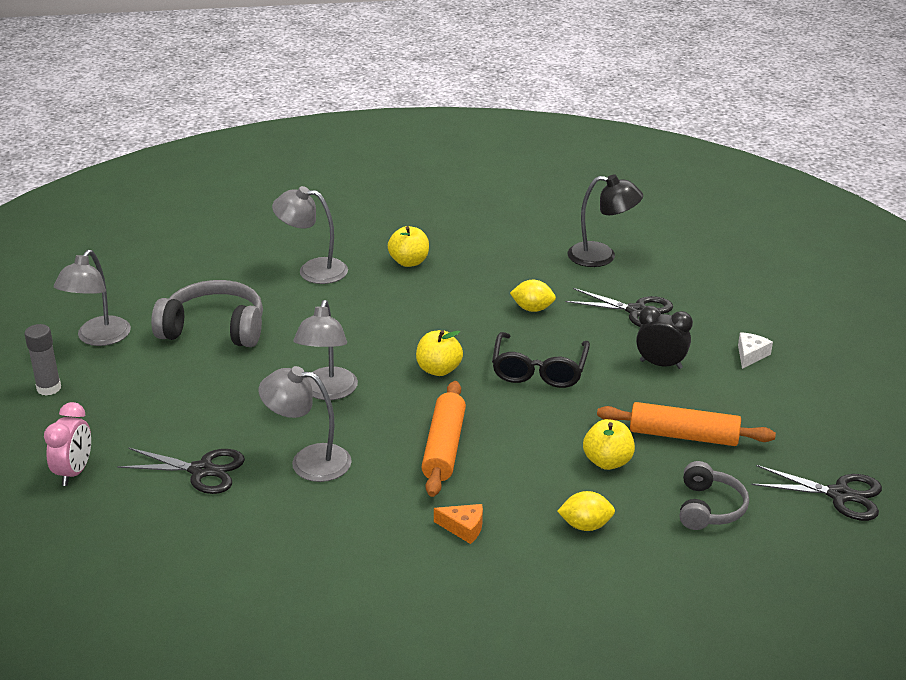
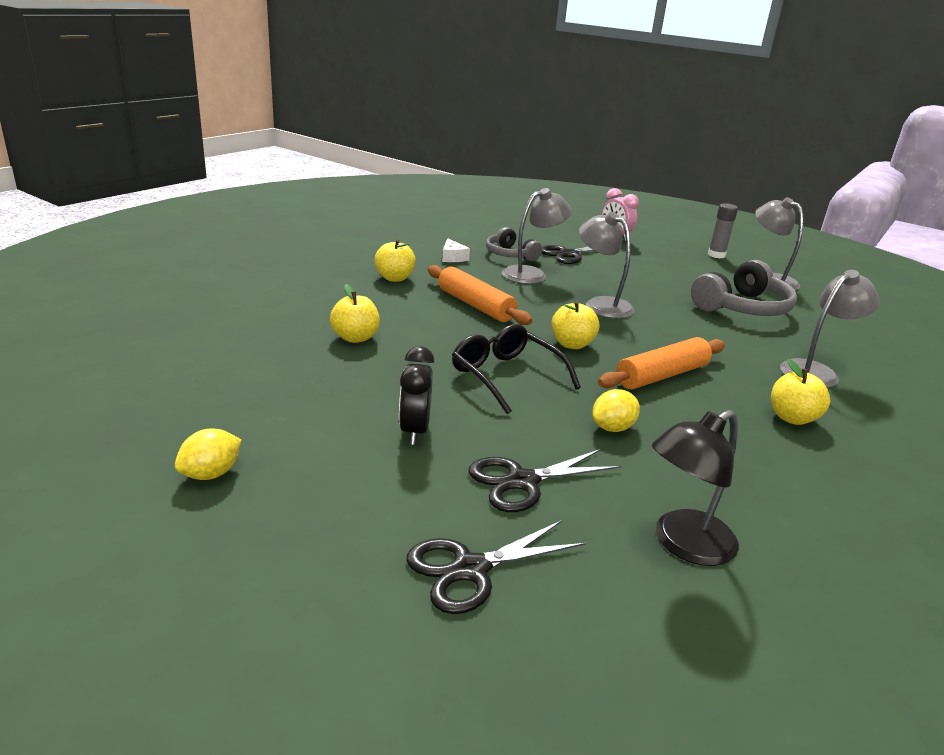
camera: 130 degrees right, 5 degrees down
(463, 528) = (394, 278): orange cheese -> yellow apple
(585, 525) = (322, 302): yellow lemon -> yellow lemon (211, 474)
(661, 364) = (414, 431): black clock -> black clock turned 120 degrees clockwise
(683, 436) = (316, 378): orange rolling pin -> orange rolling pin (661, 375)
(708, 508) = (242, 339): grey headphones -> grey headphones (510, 255)
(750, 355) = (332, 491): white cheese -> white cheese (453, 257)
(839, 495) = (125, 388): black scissors -> black scissors (471, 569)

